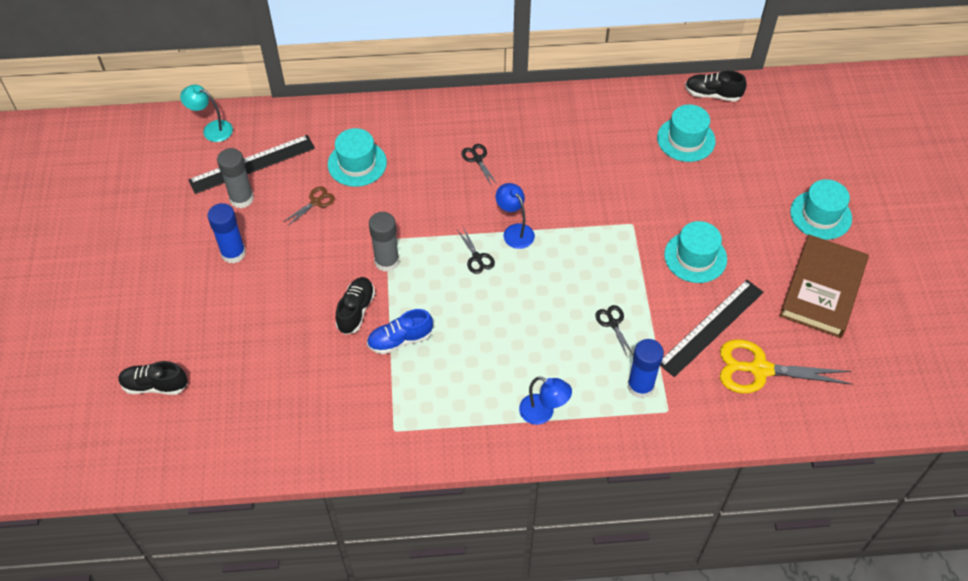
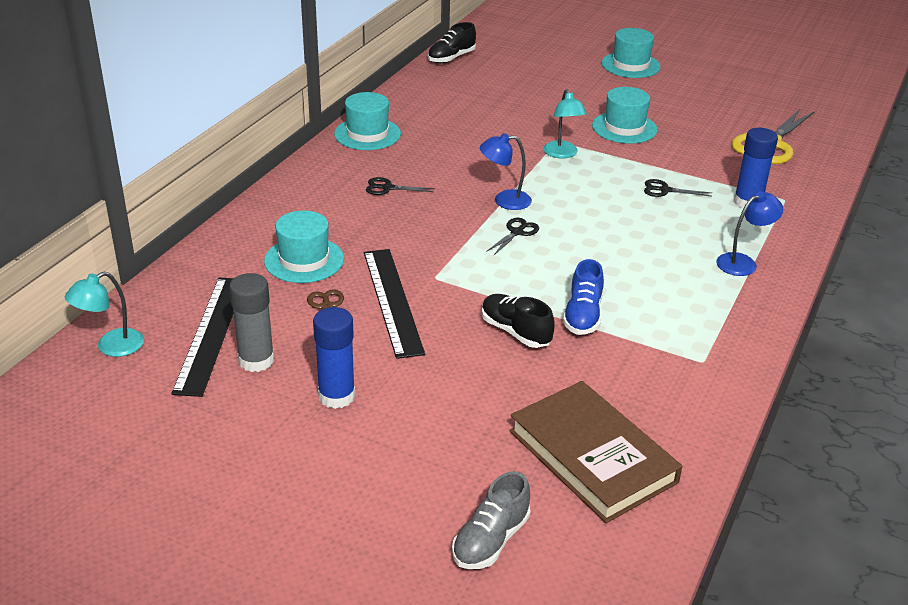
camera: 60 degrees left, 20 degrees down
(155, 385) = (490, 540): black shoe -> grey shoe
(387, 261) = (466, 288): grey glue stick -> none
(477, 258) = (517, 232): black scissors -> black scissors turned 60 degrees counterclockwise
(614, 235) = (562, 154): none -> turquoise lamp
(686, 139) = (488, 86): turquoise hat -> turquoise hat (367, 134)
(711, 327) = (707, 148): black ruler -> black ruler (392, 301)
(822, 289) = (707, 91): brown book -> brown book (592, 456)

